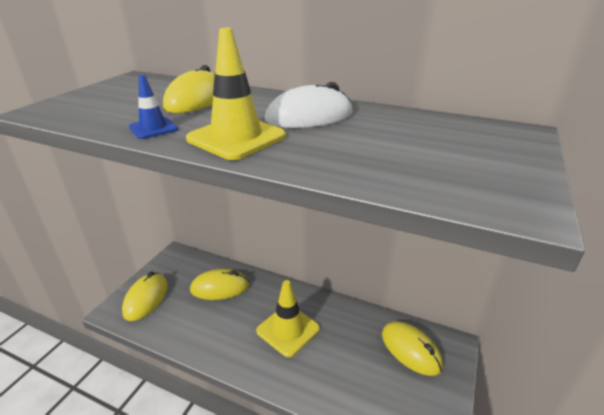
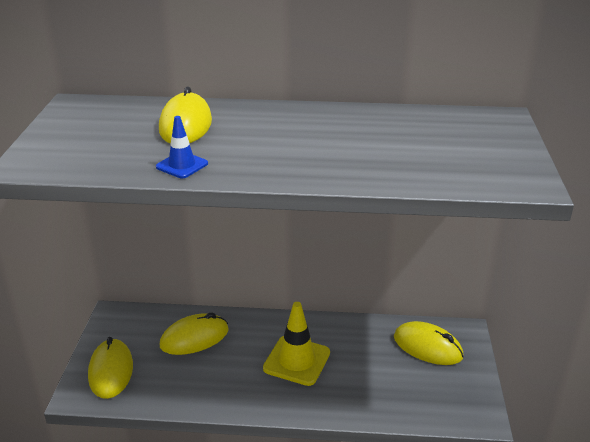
camera: 20 degrees left, 0 degrees up
(236, 138) = (272, 162): yellow traffic cone -> none
(309, 117) = (318, 129): white mouse -> none

